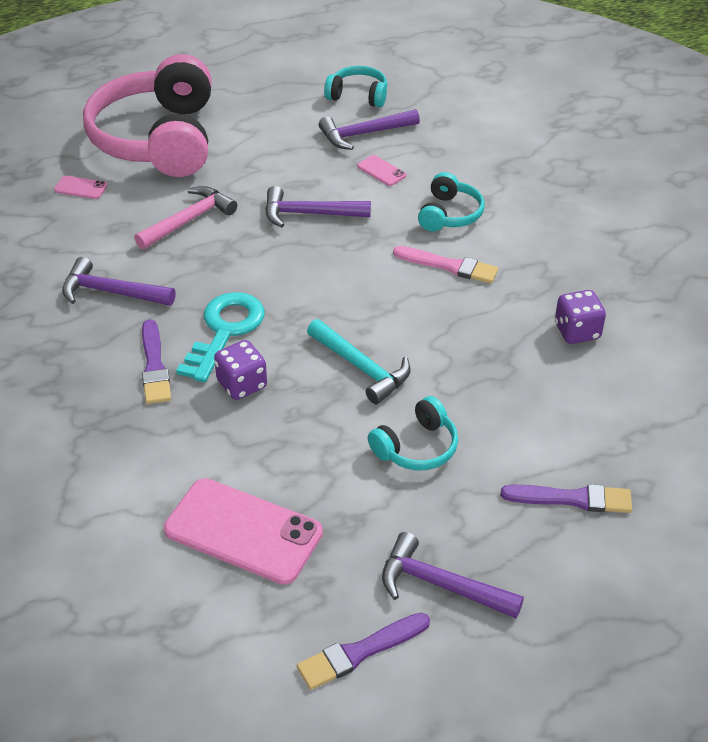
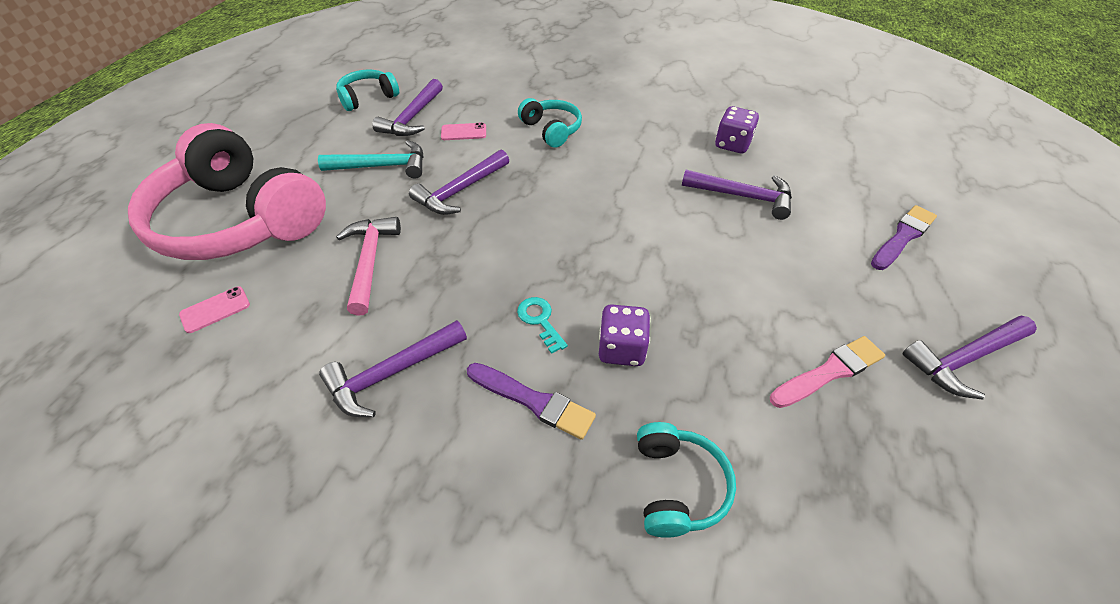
camera: 50 degrees left, 5 degrees up
(225, 331) = (540, 320): turquoise key -> turquoise key, size x0.51
(243, 531) = (822, 463): pink phone -> none
(360, 652) = (1030, 463): purple brush -> none
(362, 368) = (671, 263): turquoise hammer -> turquoise hammer (383, 166)
(416, 447) = (791, 284): turquoise headphones -> turquoise headphones (677, 486)
(449, 266) = (605, 159): pink brush -> pink brush (829, 372)
(502, 372) = (743, 196): none -> purple hammer

